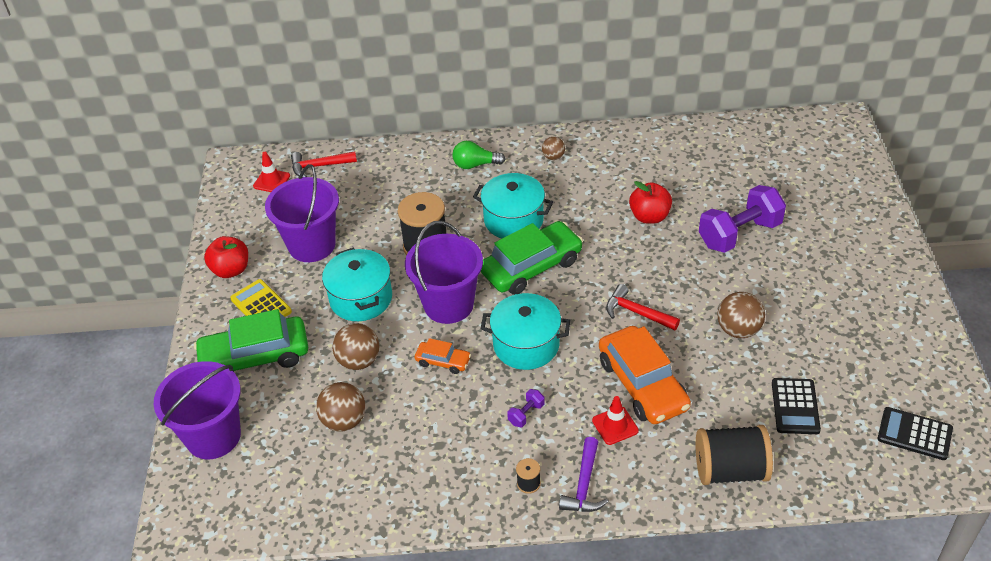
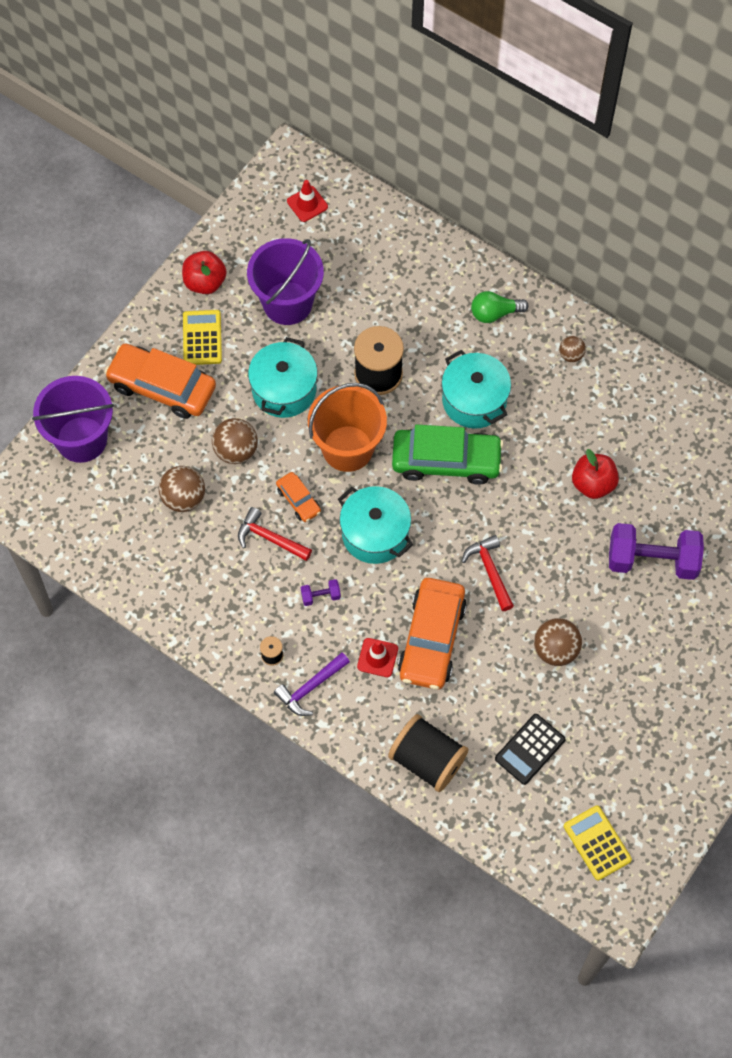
camera: 35 degrees right, 20 degrees up
(255, 356) = (162, 387): green car -> orange car
(319, 166) = (359, 215): red hammer -> red hammer (269, 538)
(448, 304) = (347, 448): purple bucket -> orange bucket
(475, 165) = (494, 313): green light bulb -> green light bulb turned 45 degrees counterclockwise
(914, 434) = (597, 843): black calculator -> yellow calculator

